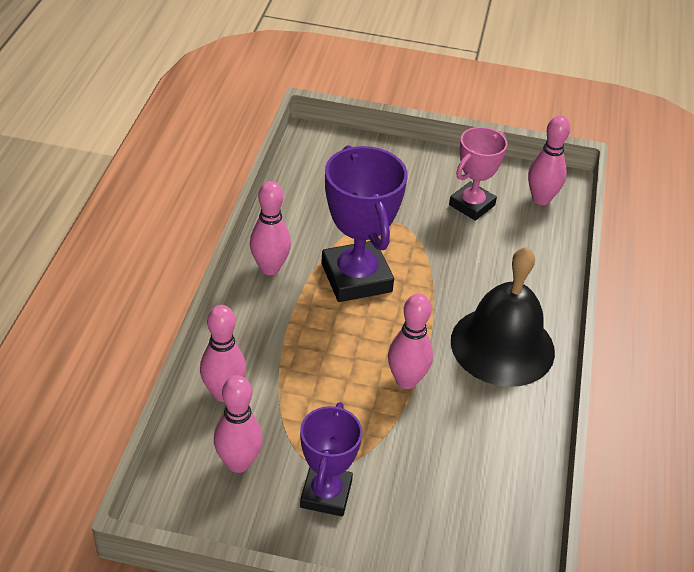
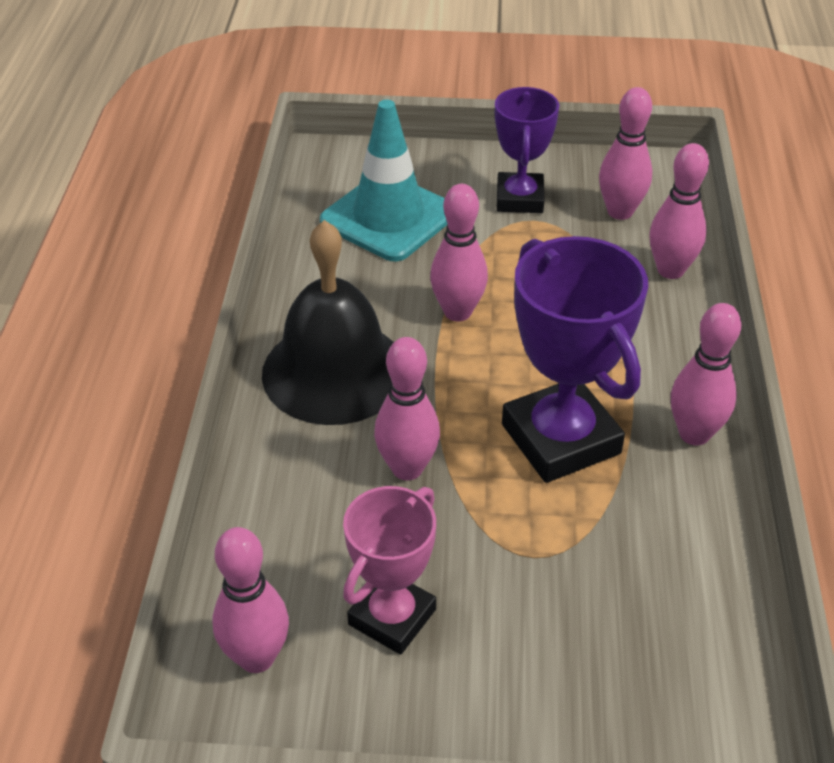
camera: 175 degrees right, 0 degrees up
(453, 489) = (388, 217): none -> turquoise traffic cone
(457, 275) = (407, 468): none -> pink bowling pin

